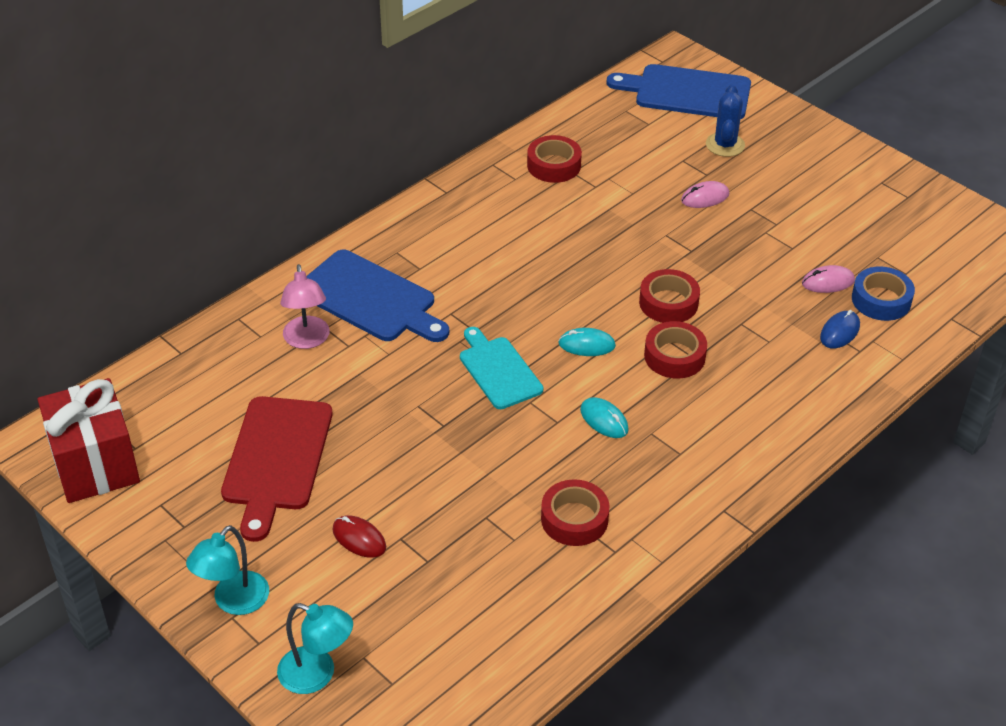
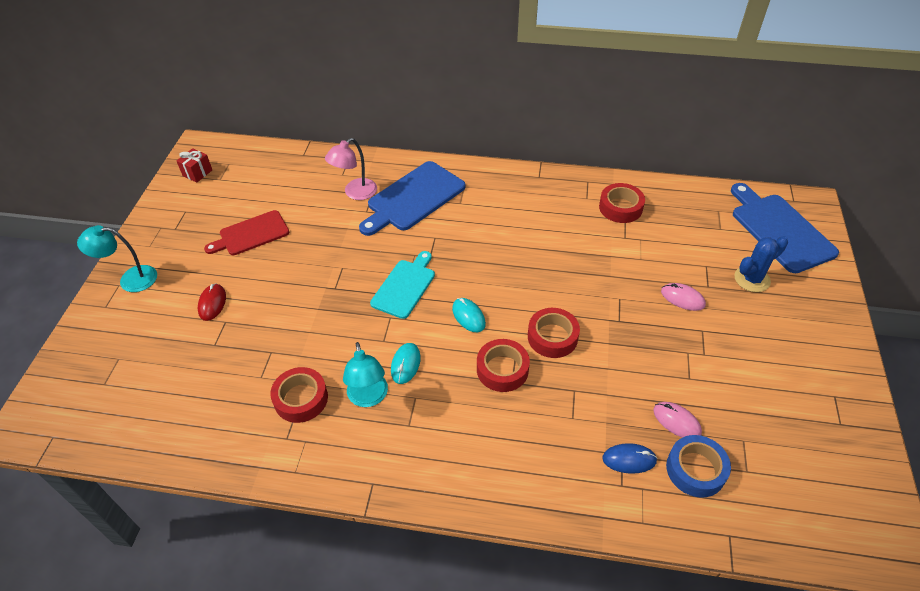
camera: 55 degrees right, 5 degrees up
(95, 464) = (197, 173): red gift -> red gift, size x0.44
(276, 459) = (251, 234): red cutting board -> red cutting board, size x0.66
(317, 675) = (93, 345): turquoise lamp -> turquoise lamp (368, 397)
(370, 299) = (413, 198): blue cutting board -> blue cutting board turned 45 degrees clockwise

